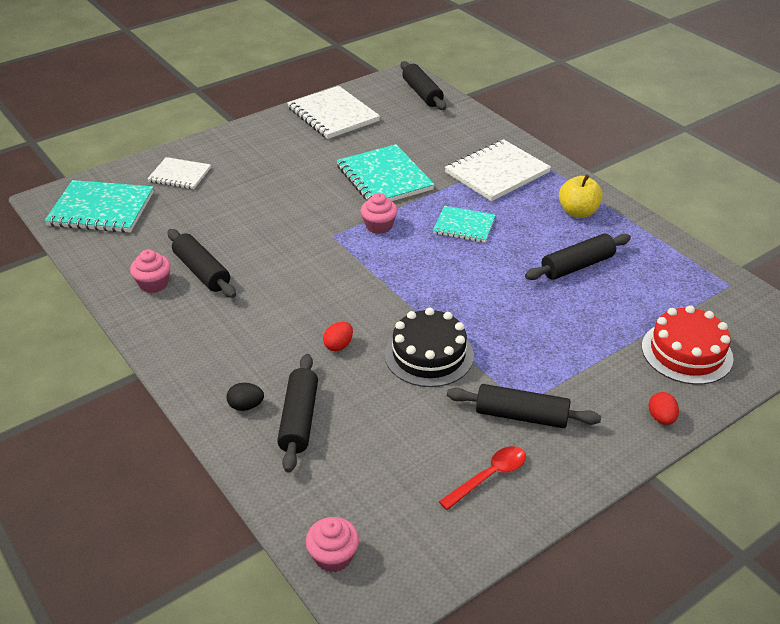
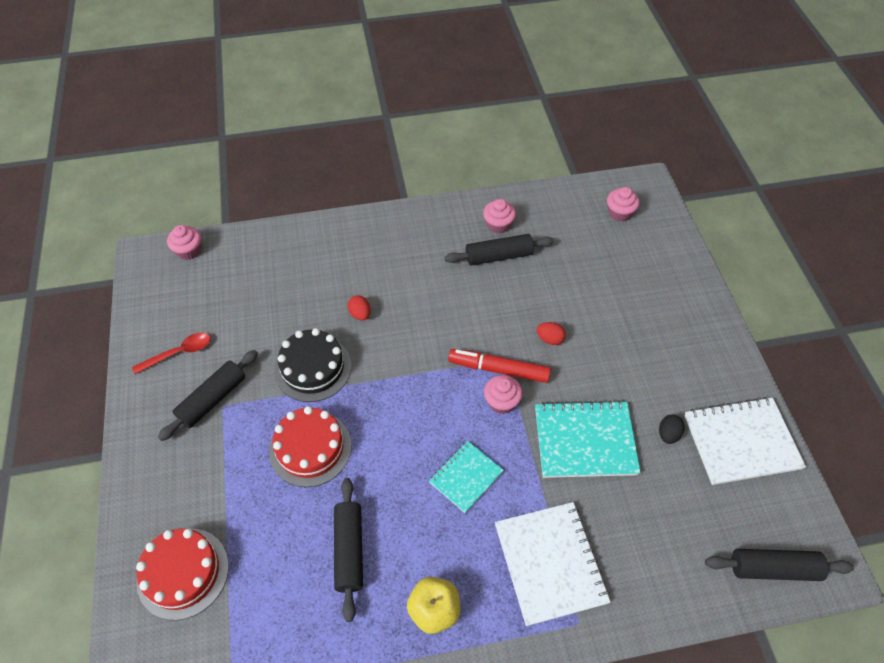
camera: 115 degrees right, 15 degrees up
(101, 209) = (619, 213): turquoise notebook -> pink cupcake
(180, 175) = (656, 275): white notebook -> none
(246, 406) = (335, 244): black egg -> black egg (668, 434)
(299, 419) = (303, 268): black rolling pin -> none
(346, 236) = (498, 369): none -> red marker
(489, 476) = (179, 353): red spoon -> red spoon turned 105 degrees counterclockwise
(513, 322) = (310, 448): none -> red cake
(661, 418) = (139, 498): red egg -> red egg (550, 339)

